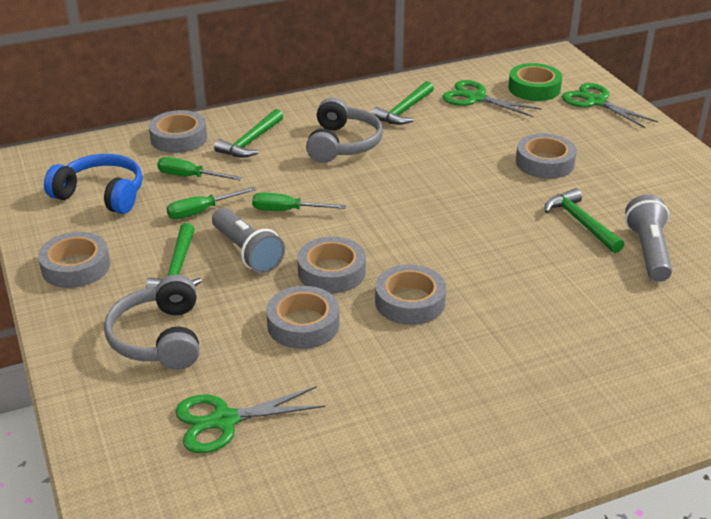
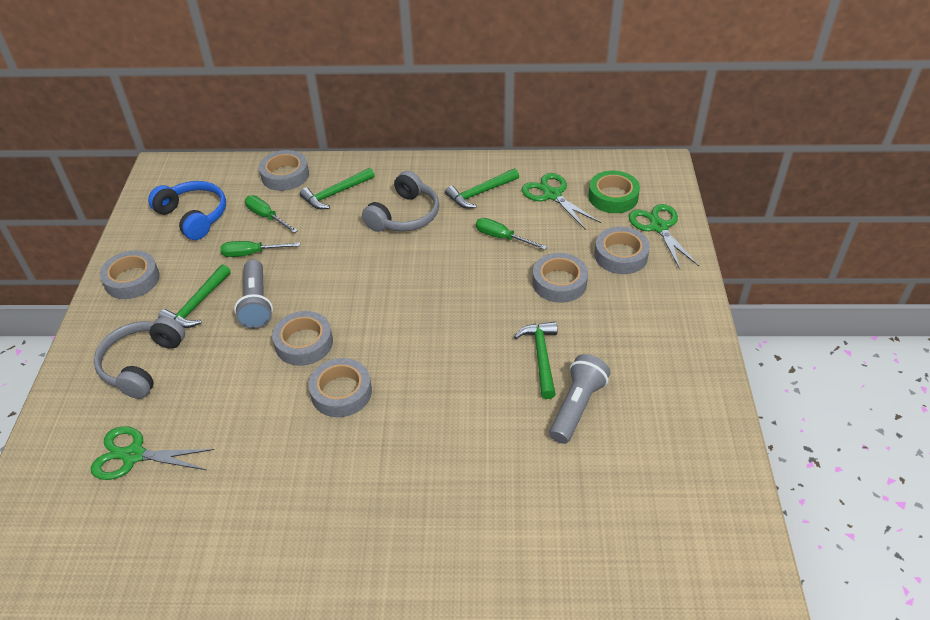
camera: 25 degrees right, 10 degrees up
(287, 210) = (314, 272): green screwdriver -> green screwdriver (502, 237)
(303, 324) = (248, 387): grey tape -> grey tape (621, 255)

